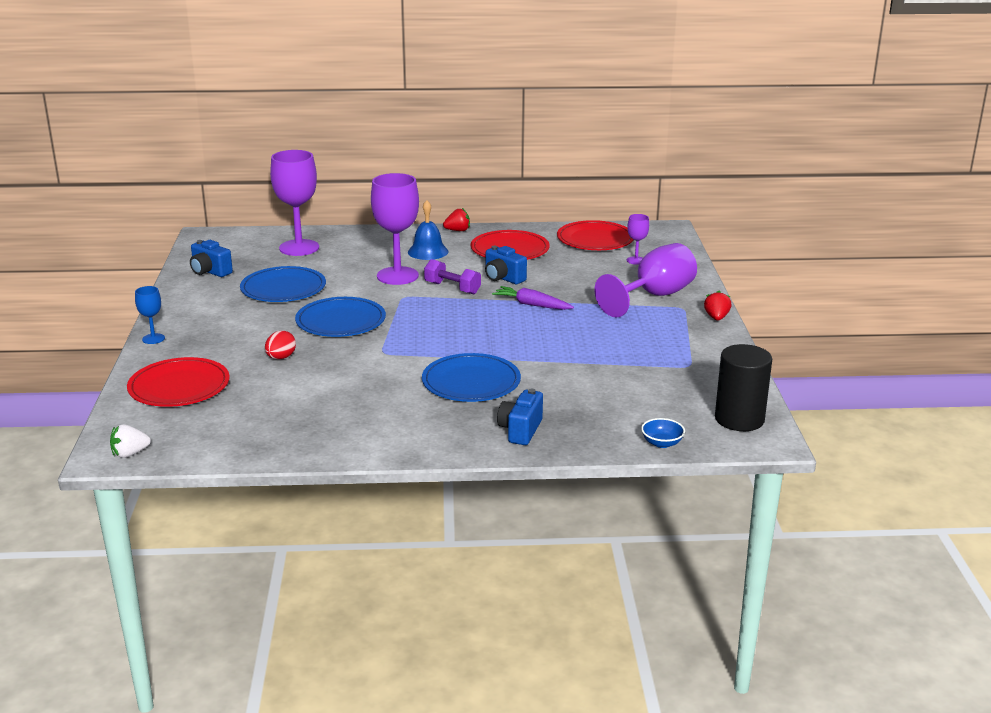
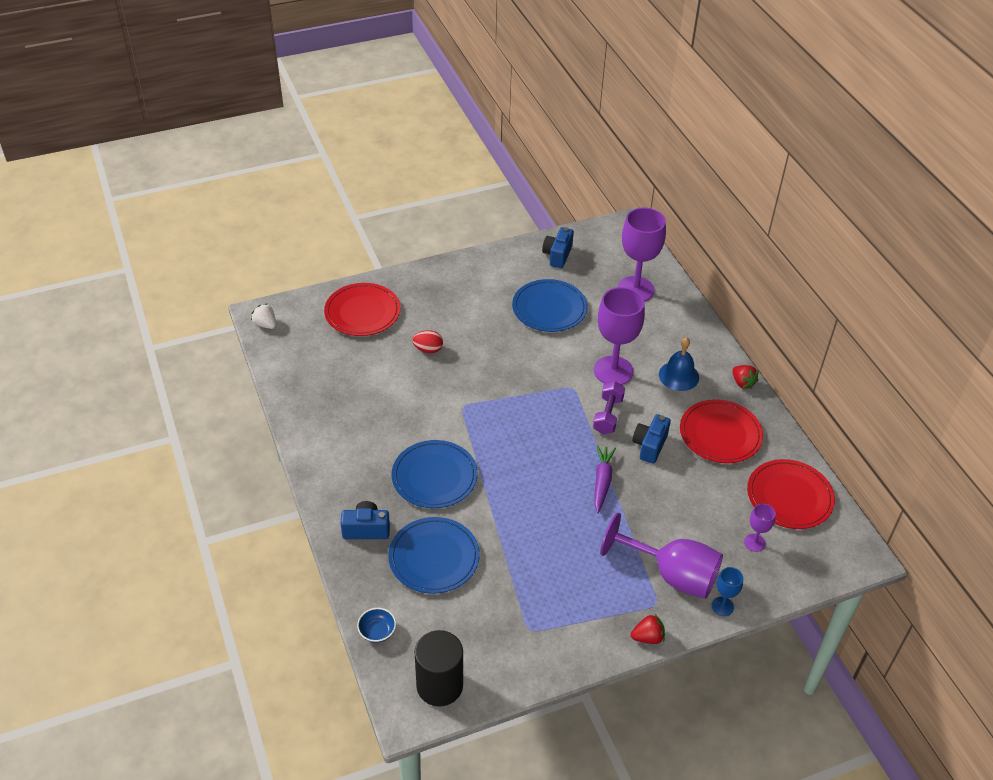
camera: 70 degrees right, 20 degrees up
(153, 339) = (428, 270): blue goblet -> blue goblet (722, 606)
(341, 321) = (506, 363): blue plate -> blue plate (434, 557)

